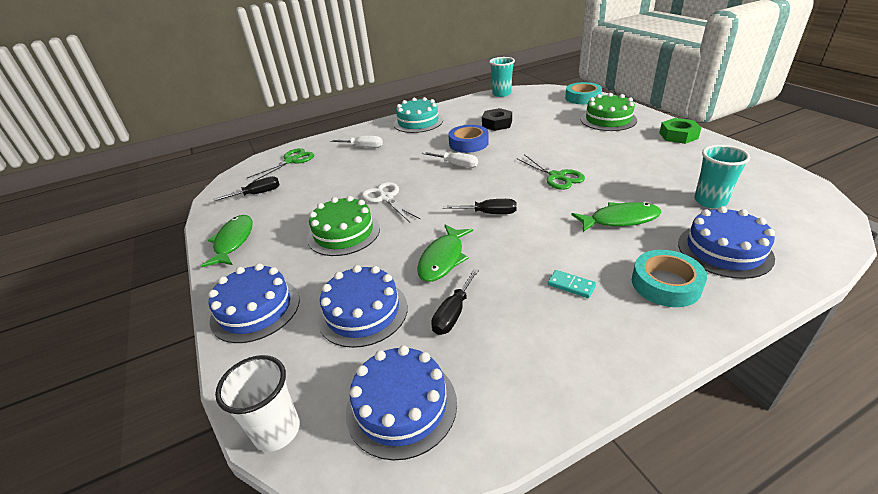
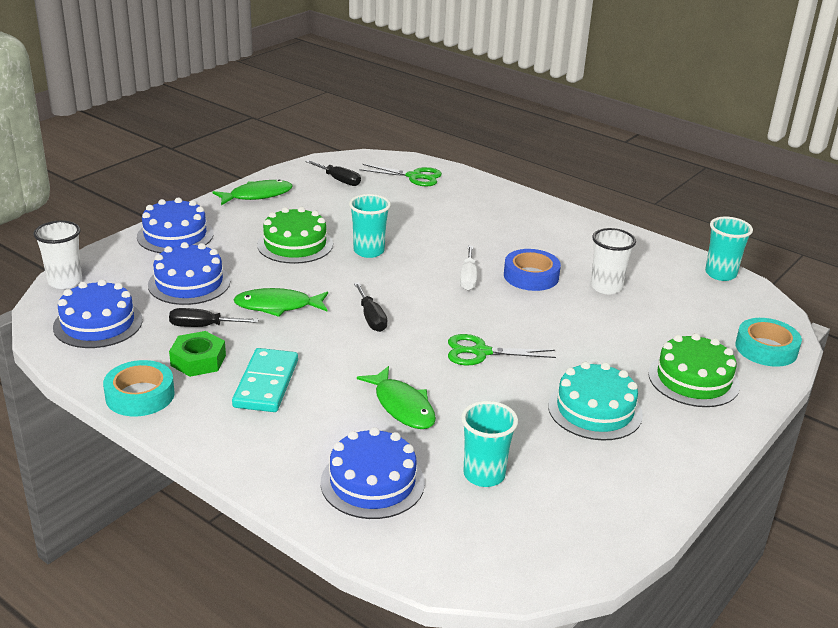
camera: 60 degrees right, 5 degrees down
(363, 147) = (473, 209): white screwdriver -> none
(386, 198) = (369, 251): white scissors -> turquoise cup
(418, 122) = (568, 228): turquoise cake -> turquoise cake (595, 410)
(497, 124) = (606, 287): black nut -> white cup
(556, 176) = (481, 352): green scissors -> green scissors turned 60 degrees clockwise
(571, 285) = (266, 383): turquoise domino -> turquoise domino, size x2.04
(665, 284) = (291, 441): turquoise tape -> turquoise tape (140, 395)
(678, 135) = (679, 448): green nut -> green nut (198, 360)

